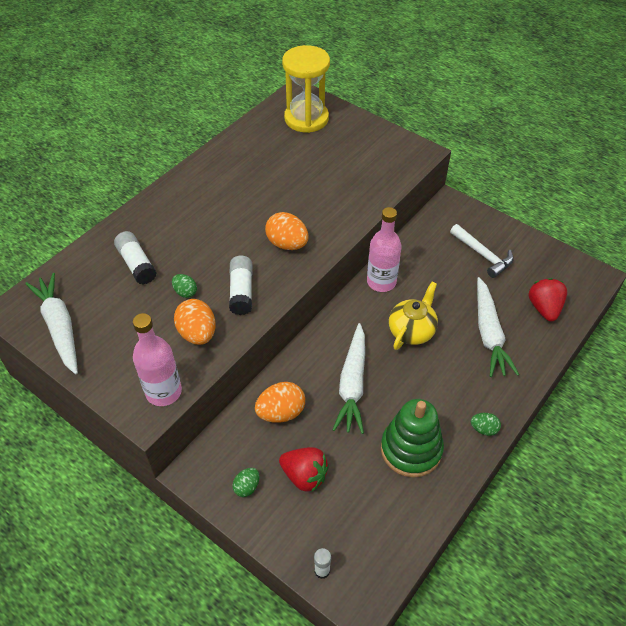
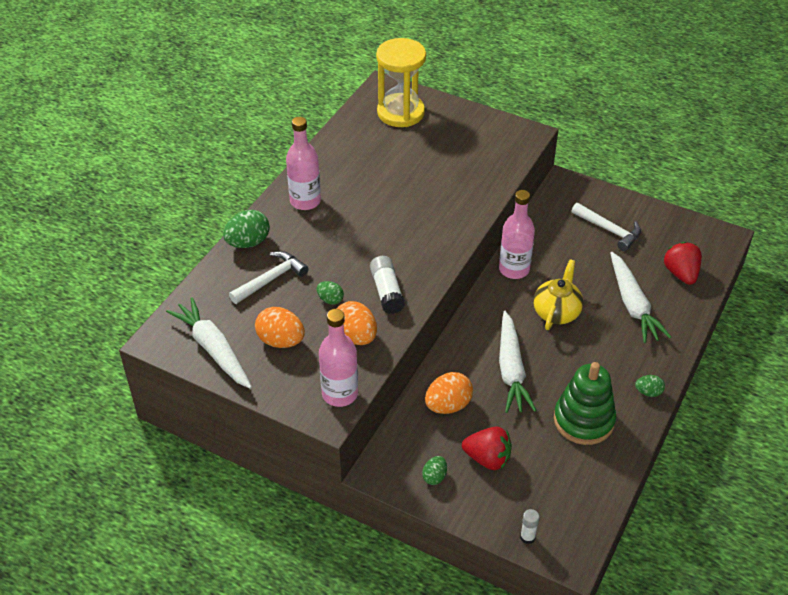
camera: 10 degrees left, 5 degrees down
(128, 225) = (248, 242): none -> green egg
(136, 264) = (271, 279): white glue stick -> white hammer
(193, 192) = (305, 201): none -> pink bottle
(287, 244) = (419, 241): orange egg -> orange egg (281, 341)

